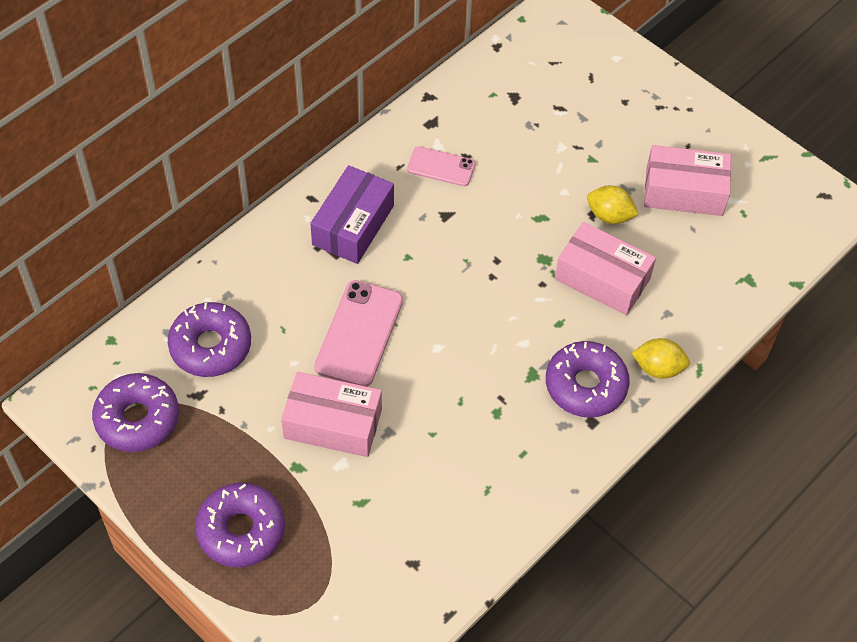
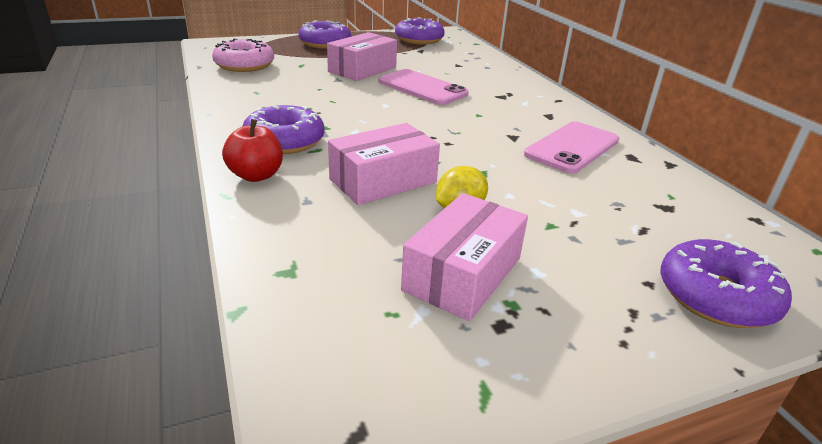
camera: 115 degrees right, 25 degrees down
(210, 346) = (451, 57): purple donut -> purple donut (716, 296)
(353, 225) = (523, 105): purple box -> none
(408, 565) = (244, 65): none -> pink donut
(441, 167) = (572, 147): pink phone -> pink phone, size x1.66
(658, 368) = (256, 175): yellow lemon -> red apple

